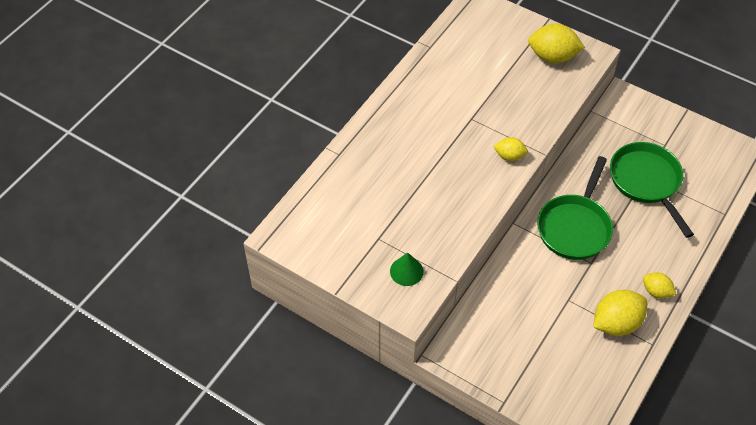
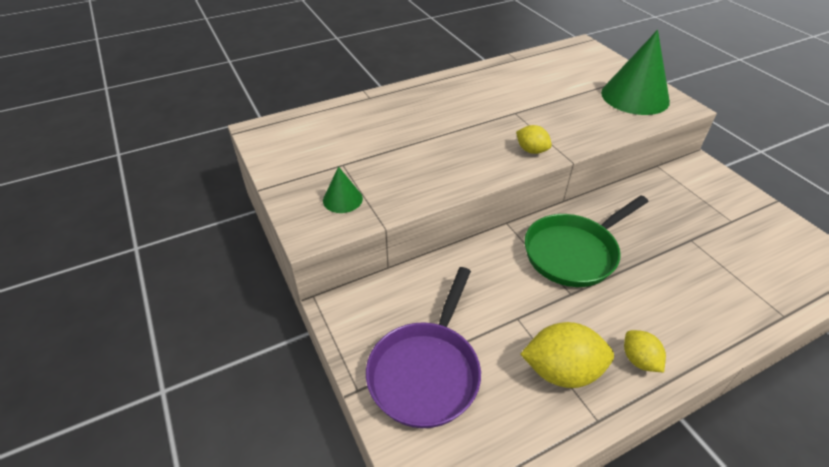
camera: 30 degrees right, 10 degrees down
(537, 367) = (426, 371): none -> purple pan
(552, 57) = (635, 96): yellow lemon -> green cone
(646, 182) = (689, 245): green pan -> none

